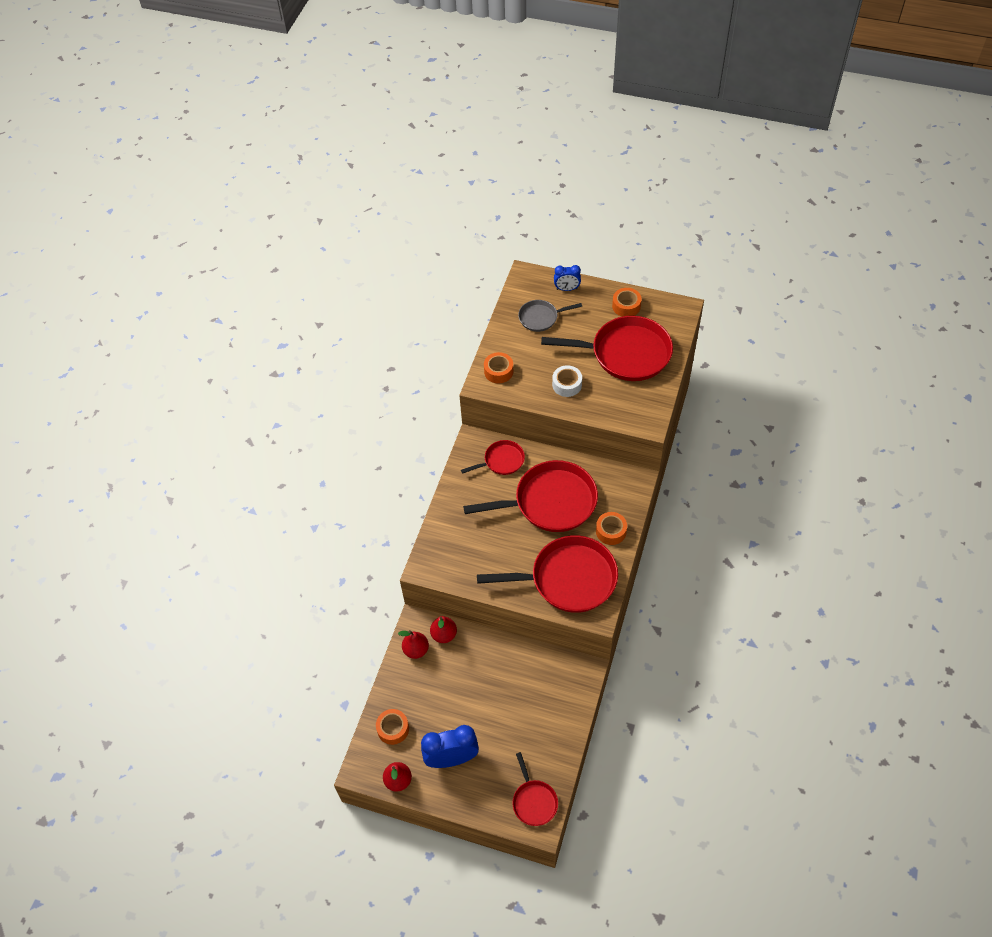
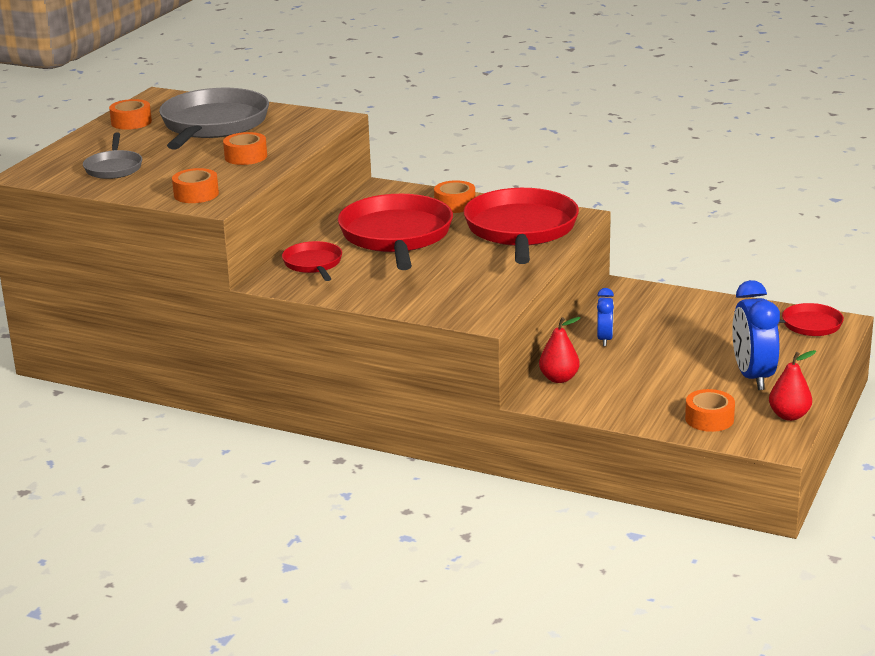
camera: 85 degrees left, 30 degrees down
(416, 650) = (581, 400): red pear -> none
(567, 289) = (72, 152): blue clock -> blue clock (604, 339)
(567, 385) = (246, 157): white tape -> orange tape
(625, 353) = (213, 125): red pan -> grey pan

